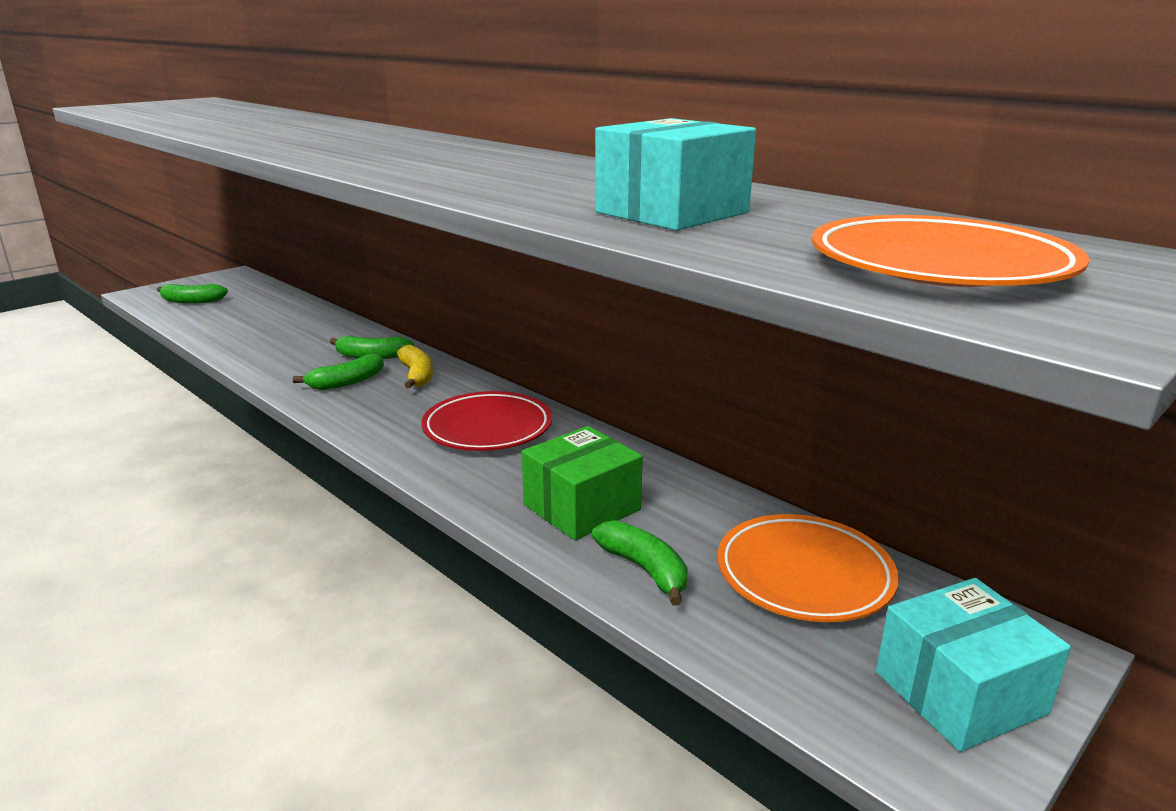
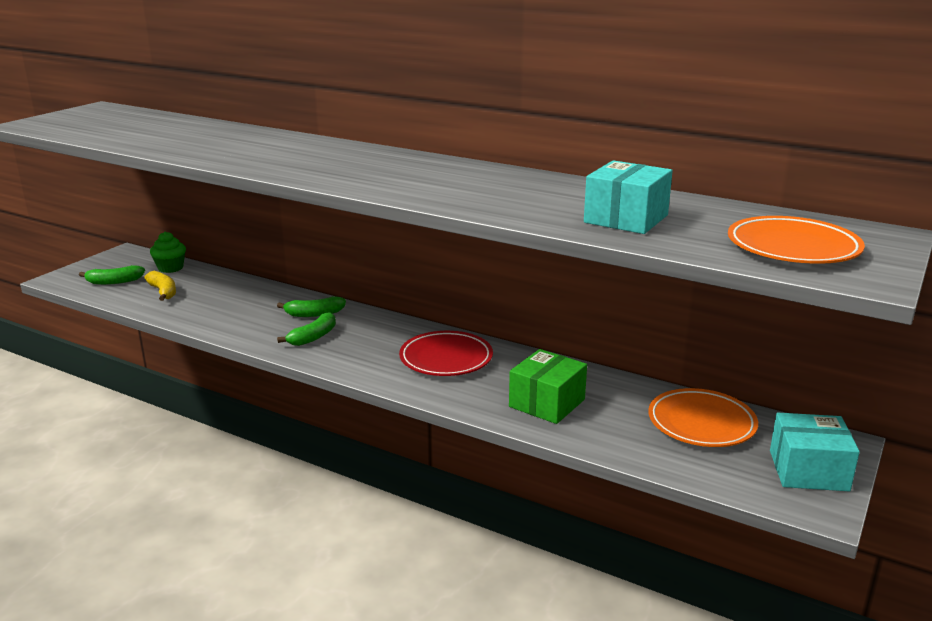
camera: 15 degrees left, 0 degrees up
(262, 293) = (170, 268): none -> green cupcake
(417, 375) = (362, 325): yellow banana -> yellow banana (163, 292)
(645, 570) = (609, 434): green banana -> none
(959, 692) = (808, 470): turquoise box -> turquoise box turned 45 degrees clockwise

